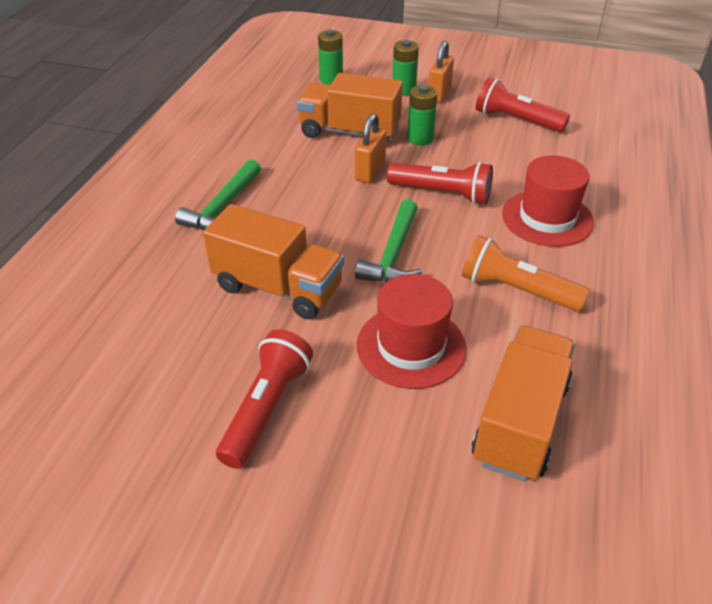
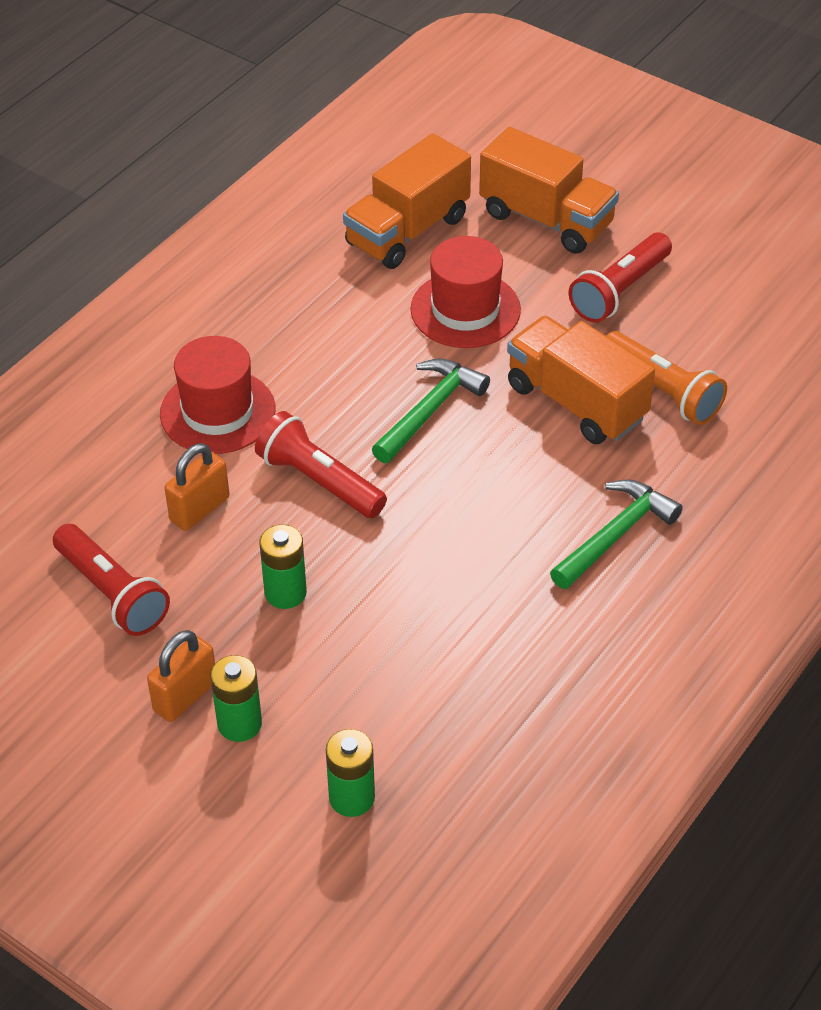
camera: 160 degrees left, 5 degrees up
(349, 132) = (384, 637): orange truck -> orange truck (546, 219)
(370, 171) = (393, 546): orange padlock -> orange padlock (199, 509)
(516, 290) = (324, 337): orange flashlight -> orange flashlight (662, 391)

